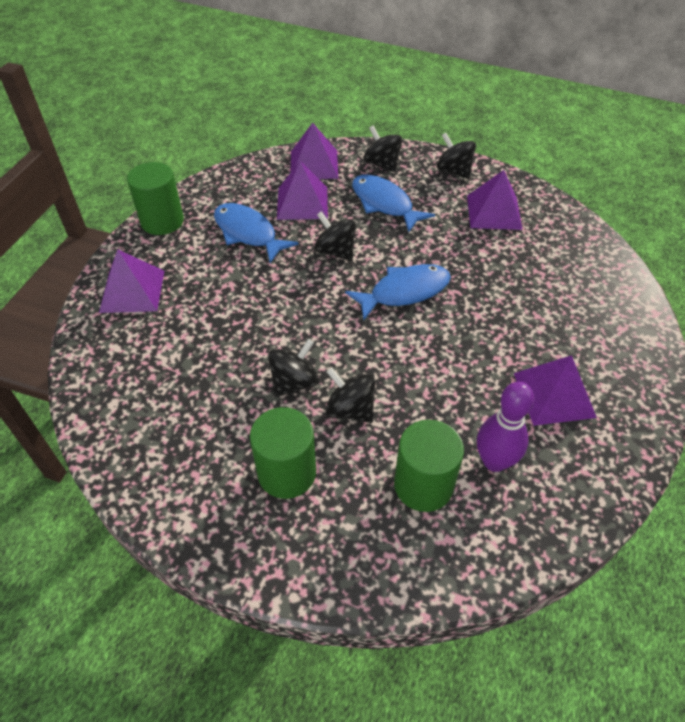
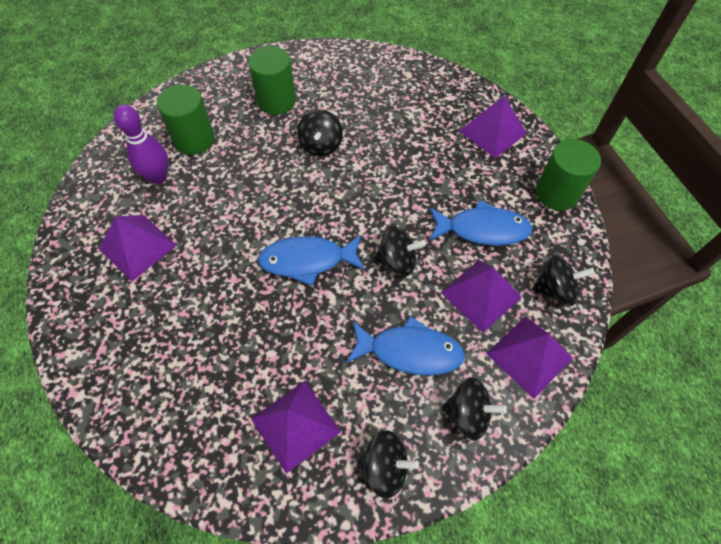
camera: 140 degrees right, 10 degrees up
(350, 409) = (271, 152): black spinning top -> black spinning top (554, 290)
(404, 292) = (307, 261): blue fish -> blue fish turned 60 degrees clockwise

